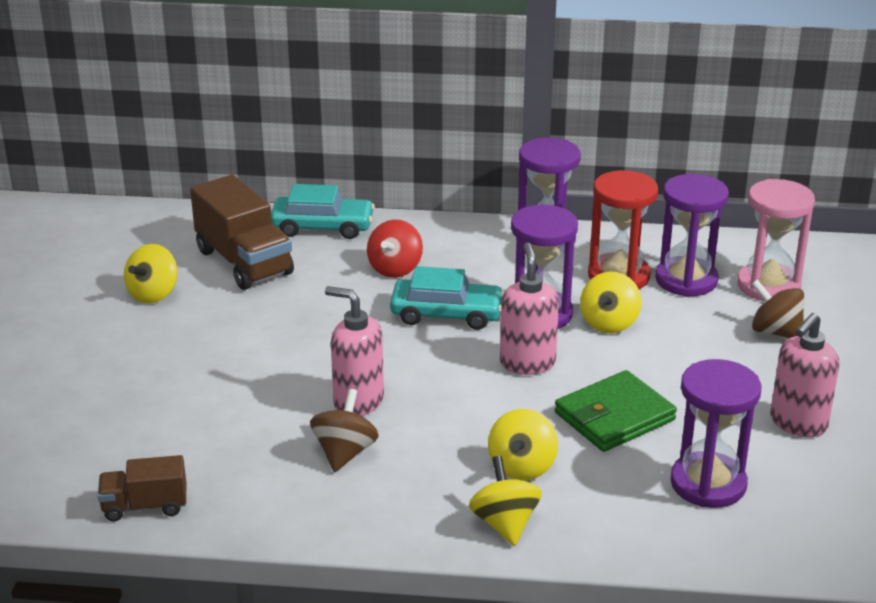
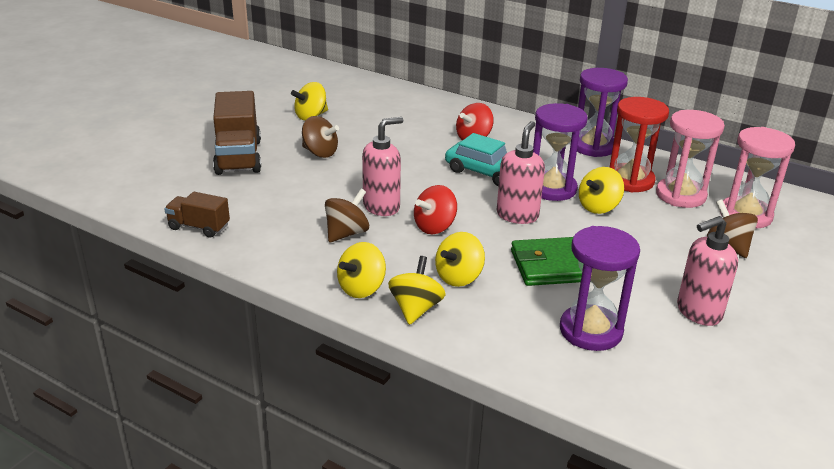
camera: 25 degrees right, 0 degrees up
(213, 347) = (320, 153): none -> brown spinning top
(244, 262) = (380, 113): brown truck -> brown truck (238, 157)
(322, 227) = (446, 105): turquoise car -> none
(358, 402) = (382, 207): pink soap dispenser -> pink soap dispenser turned 90 degrees clockwise
(422, 519) = (361, 288): none -> yellow spinning top
(444, 409) = (435, 227): none -> red spinning top
(686, 280) = (680, 195): purple hourglass -> pink hourglass

